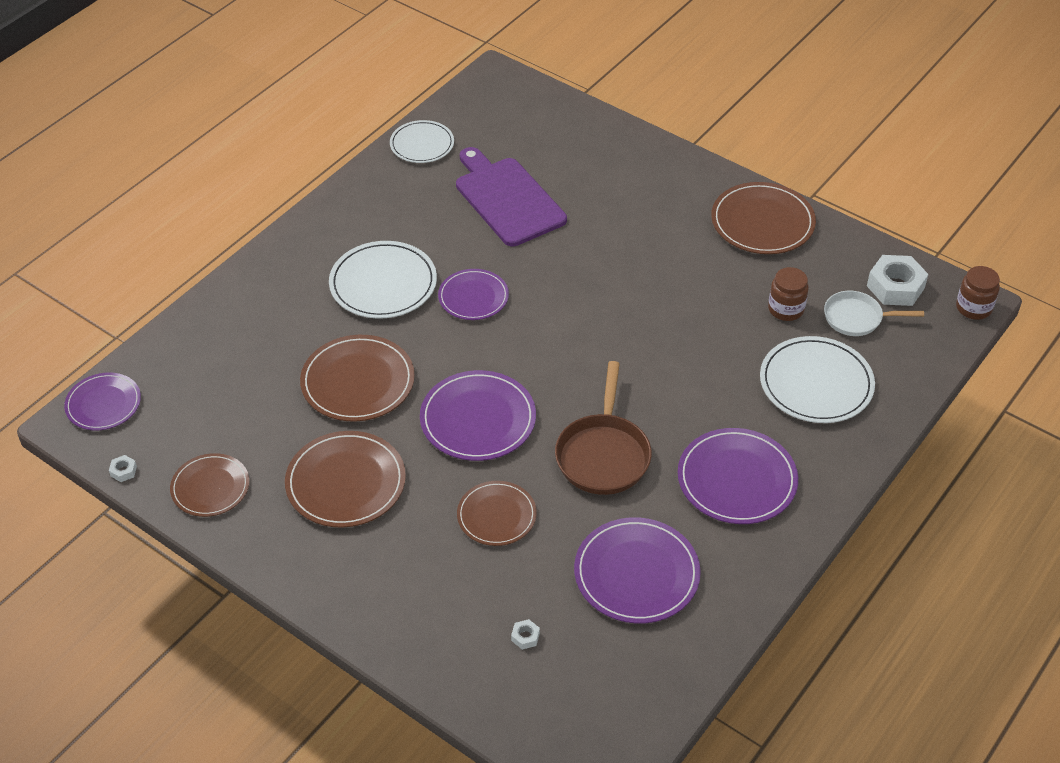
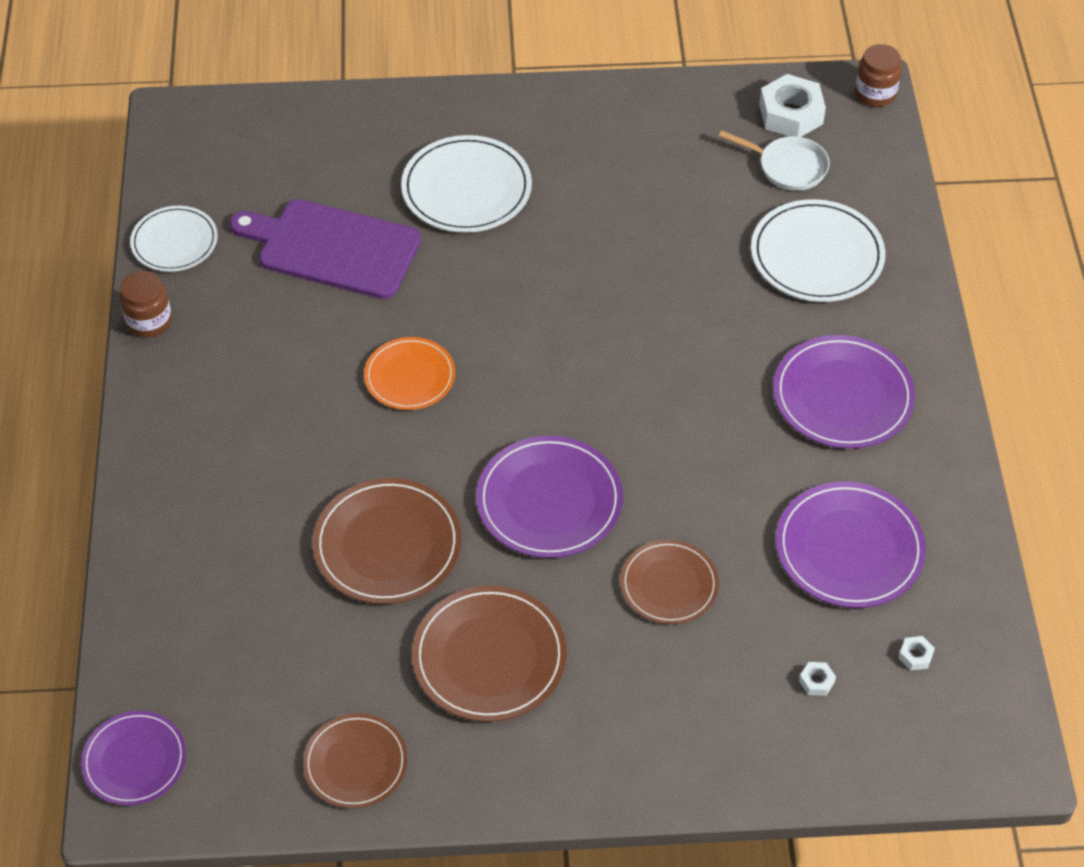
camera: 40 degrees left, 5 degrees up
(123, 471) = (241, 815): white nut -> white nut (915, 656)
(383, 283) = (299, 422): white plate -> white plate (466, 188)
(473, 297) = (410, 376): purple plate -> orange plate
(603, 454) = (703, 454): brown pan -> none
(762, 222) = (609, 120): brown plate -> none
(786, 309) = (718, 198): brown jar -> brown jar (149, 321)
(857, 318) = (788, 167): white pan -> white pan turned 120 degrees counterclockwise

